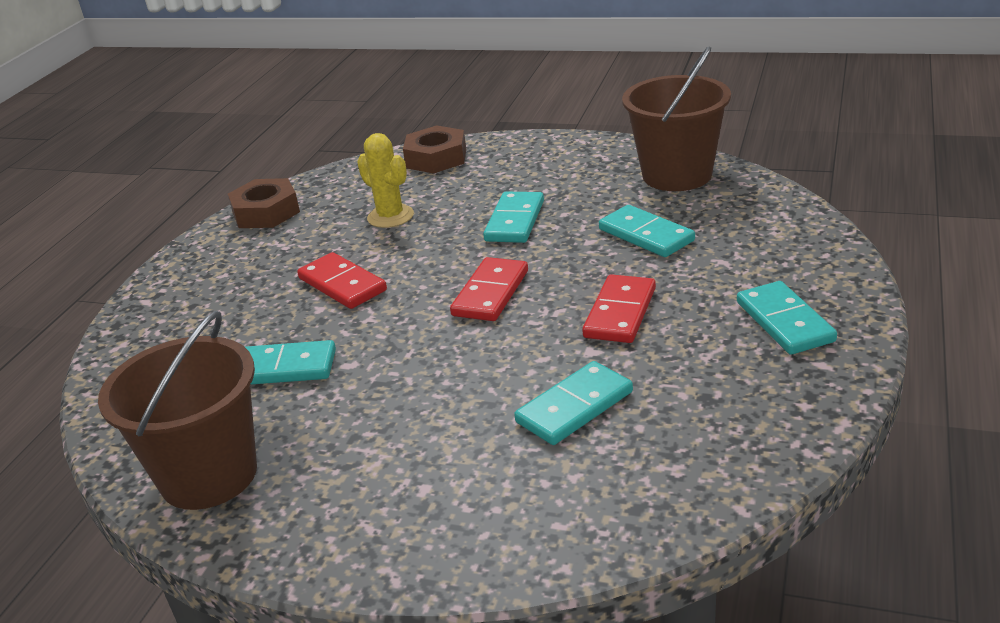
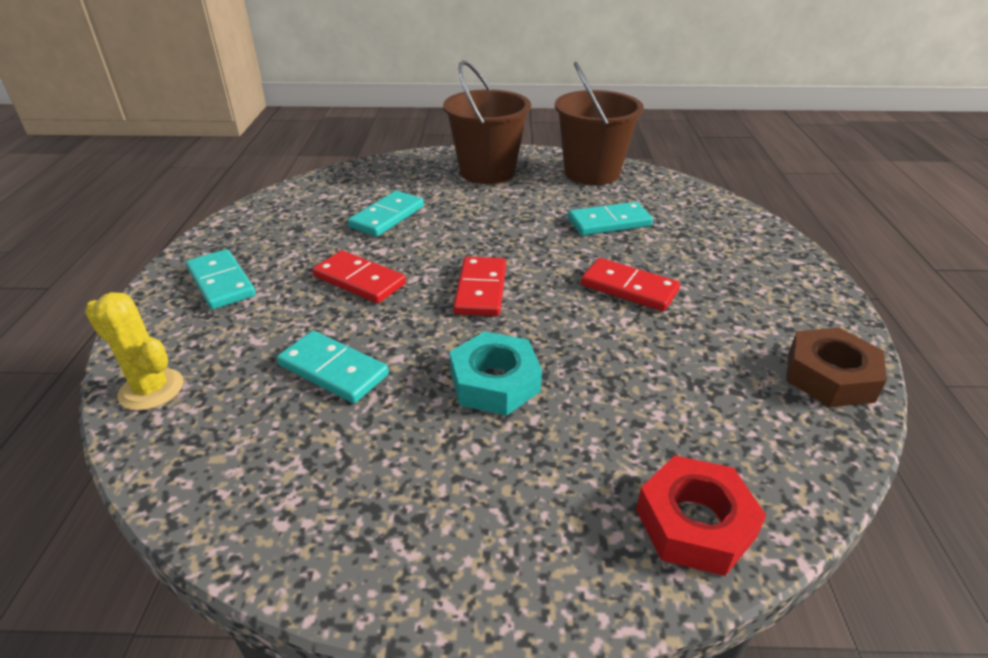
camera: 160 degrees right, 5 degrees up
(390, 216) = (657, 379): yellow cactus -> yellow cactus (151, 389)
(436, 158) = (695, 523): brown nut -> red nut
(515, 221) = (495, 382): turquoise domino -> turquoise nut
(620, 313) = (359, 280): red domino -> red domino turned 60 degrees counterclockwise
(677, 175) = (280, 496): brown bucket -> brown bucket (487, 172)

